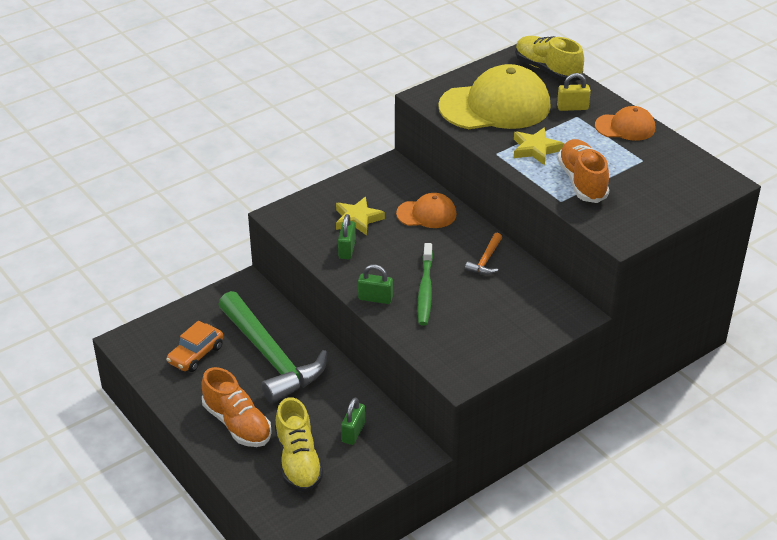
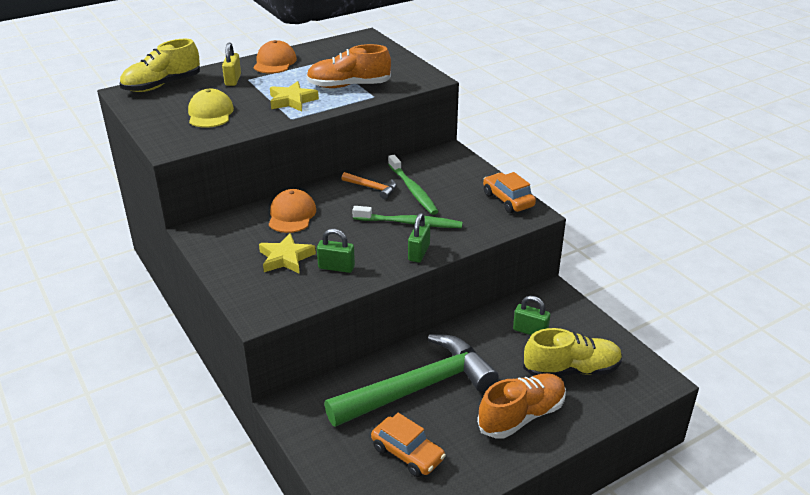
camera: 85 degrees left, 5 degrees down
(482, 360) = (508, 200): none -> orange car
(488, 288) = (413, 190): none -> green toothbrush
(495, 106) = (210, 113): yellow cap -> yellow cap, size x0.52

